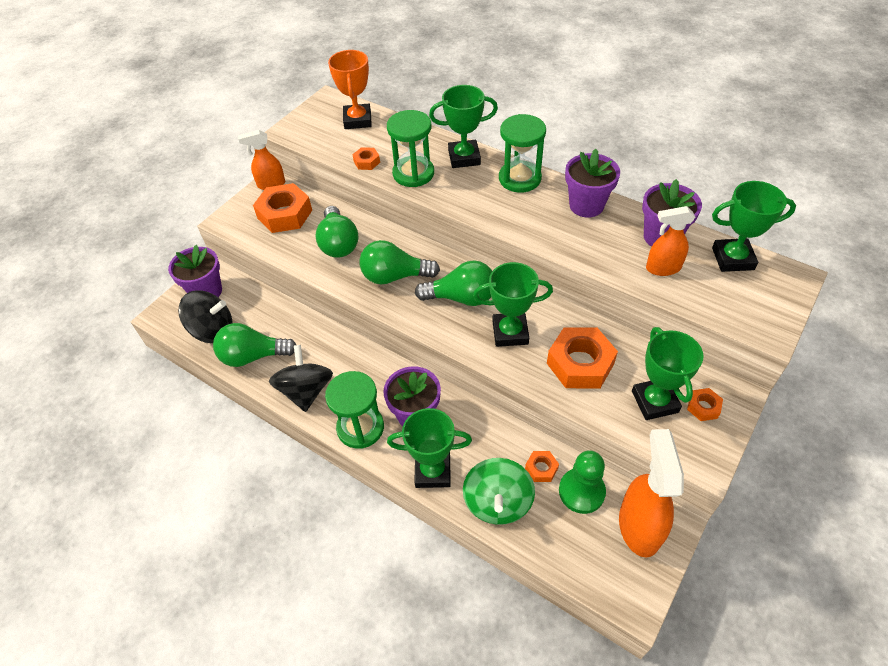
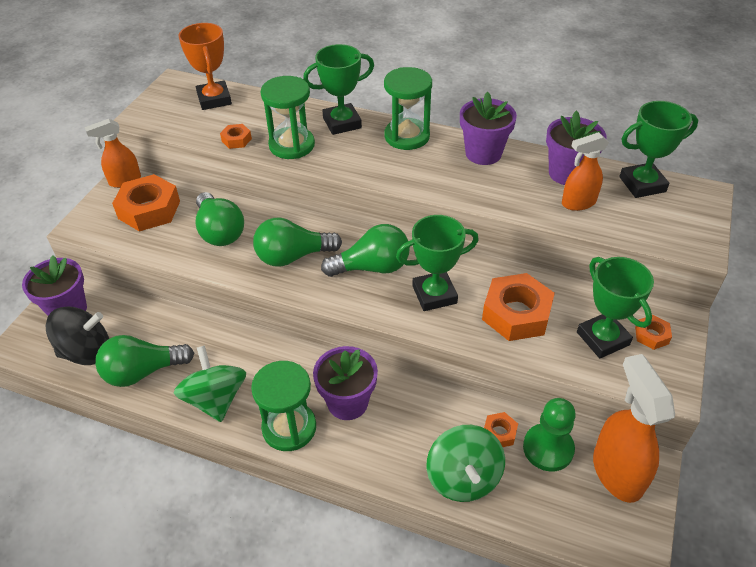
camera: 15 degrees left, 5 degrees down
(306, 391) = (215, 399): black spinning top -> green spinning top
(433, 471) = (383, 459): green trophy -> none

